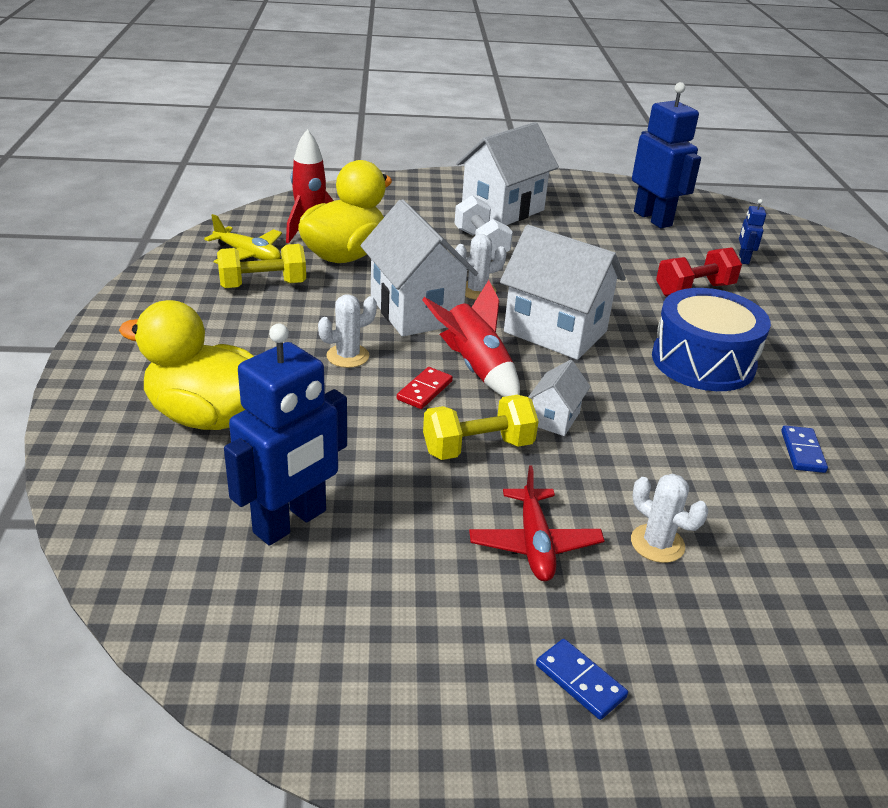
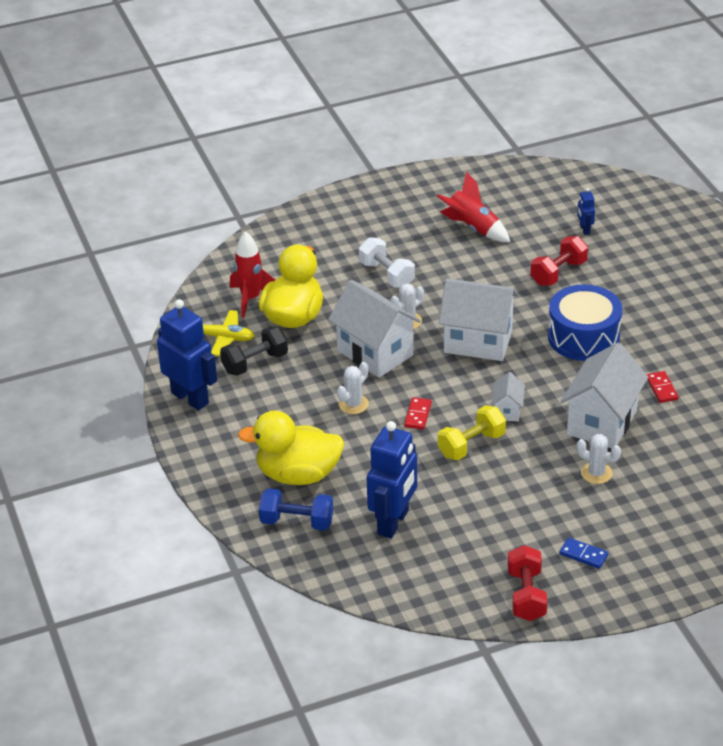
camera: 15 degrees left, 5 degrees up
(151, 477) = (297, 522): none -> blue dumbbell
(263, 285) = (255, 363): yellow dumbbell -> black dumbbell
(436, 728) = (526, 595): none -> red dumbbell
(475, 368) = (440, 388): red rocket -> red rocket (473, 228)
(502, 210) = (383, 230): white house -> white house (601, 422)
(534, 544) = (531, 494): red plane -> none
(653, 219) = (503, 204): blue robot -> blue robot (190, 398)
(802, 451) = (661, 388): blue domino -> red domino

